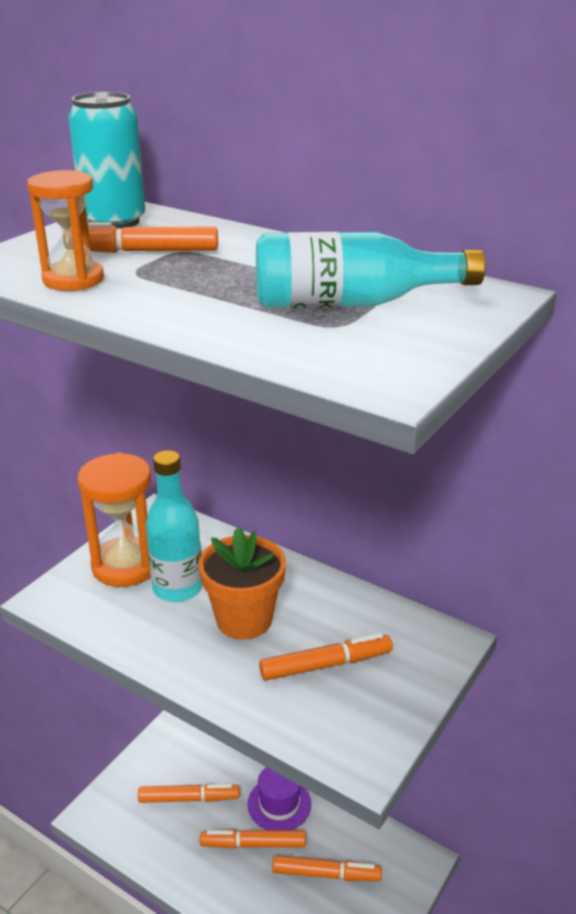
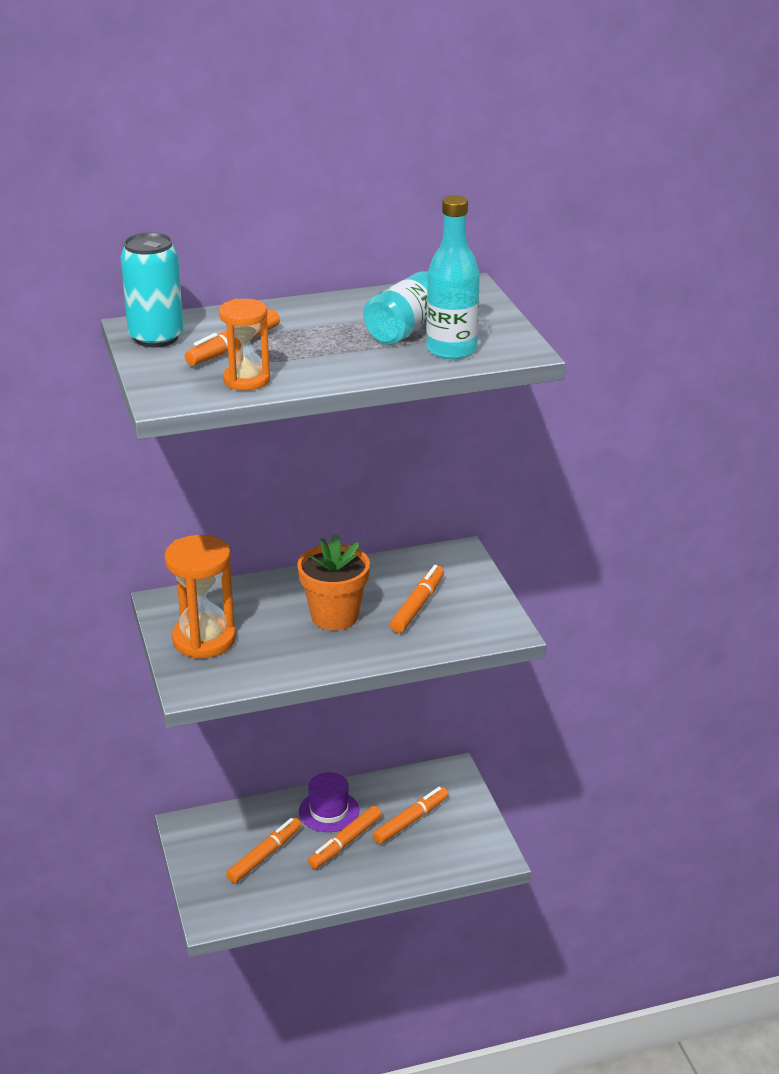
camera: 50 degrees left, 0 degrees up
(177, 588) = (263, 628): turquoise bottle -> turquoise bottle (451, 350)

